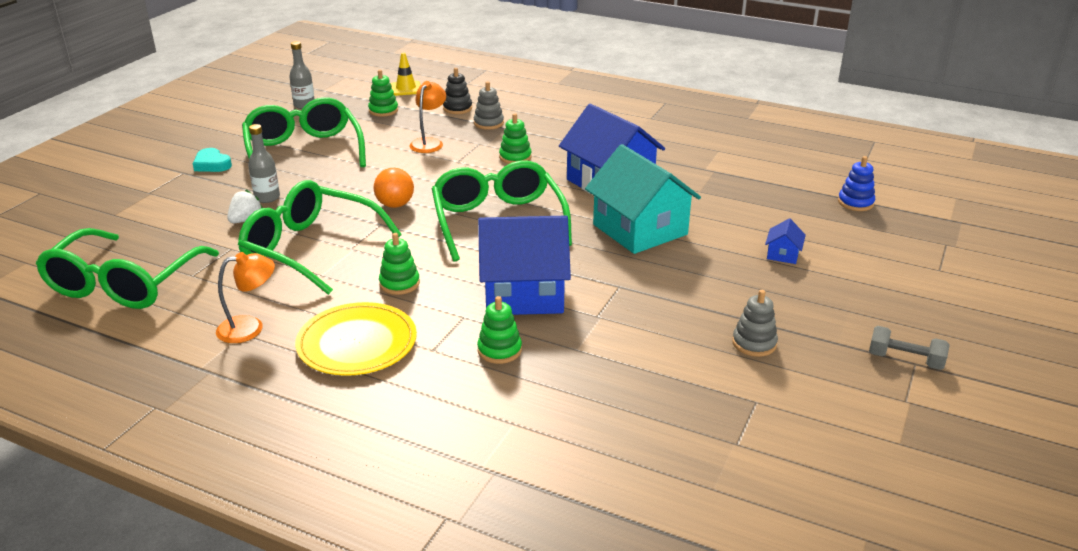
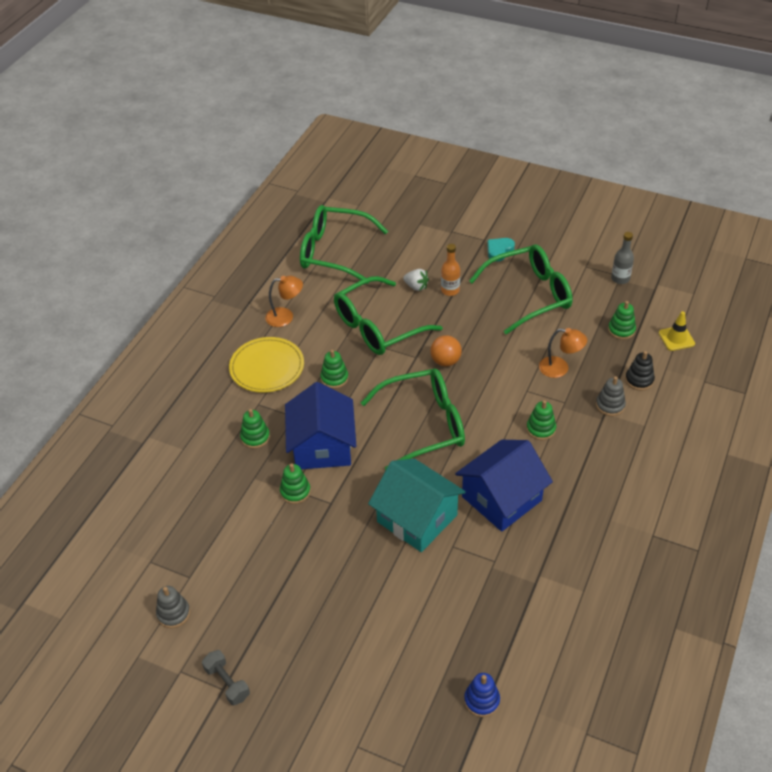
camera: 90 degrees right, 15 degrees up
(250, 328) = (285, 316): orange lamp -> orange lamp turned 75 degrees counterclockwise
(267, 197) = (450, 290): grey bottle -> orange bottle
(311, 249) = (378, 326): green glasses -> green glasses turned 150 degrees counterclockwise
(601, 313) = (295, 491): none -> green stacking toy
(640, 229) = (417, 518): turquoise house -> turquoise house turned 75 degrees clockwise
(754, 343) = (254, 583): grey stacking toy -> grey stacking toy (173, 613)
(783, 254) = (380, 621): blue house -> none
(905, 360) = (227, 683): grey dumbbell -> grey dumbbell turned 60 degrees counterclockwise

